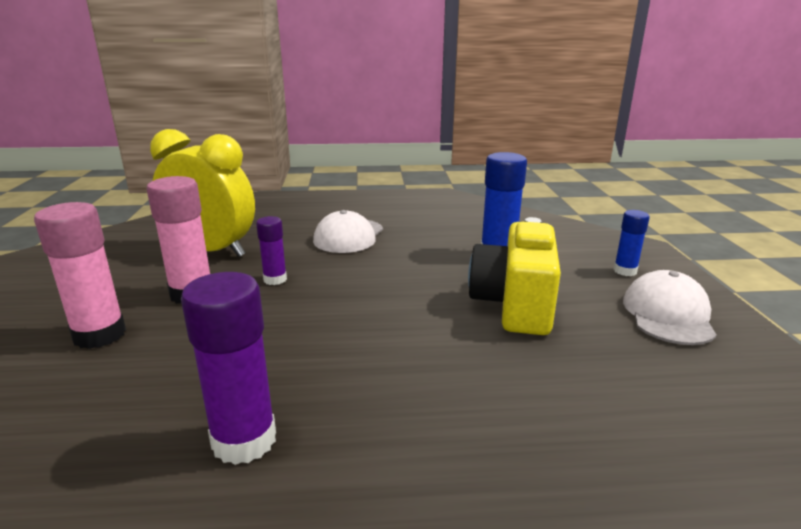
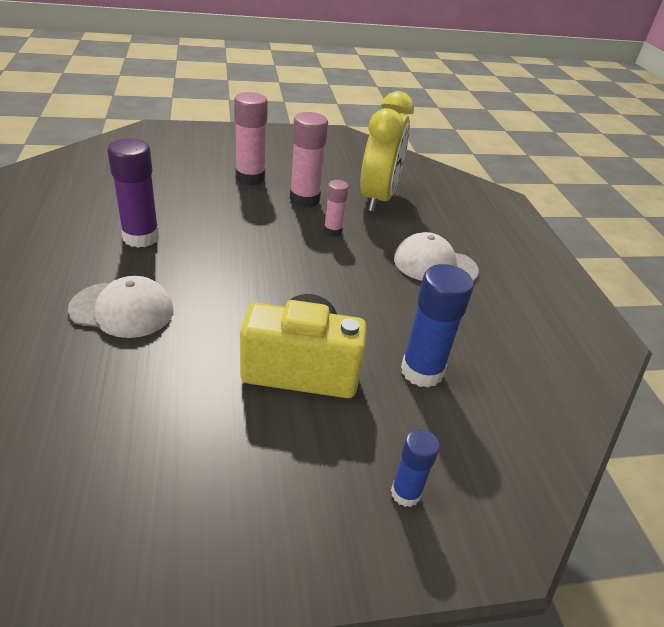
camera: 80 degrees right, 15 degrees up
(275, 279) = (333, 231): purple glue stick -> pink glue stick
(668, 314) = (290, 503): white cap -> white cap (122, 309)

